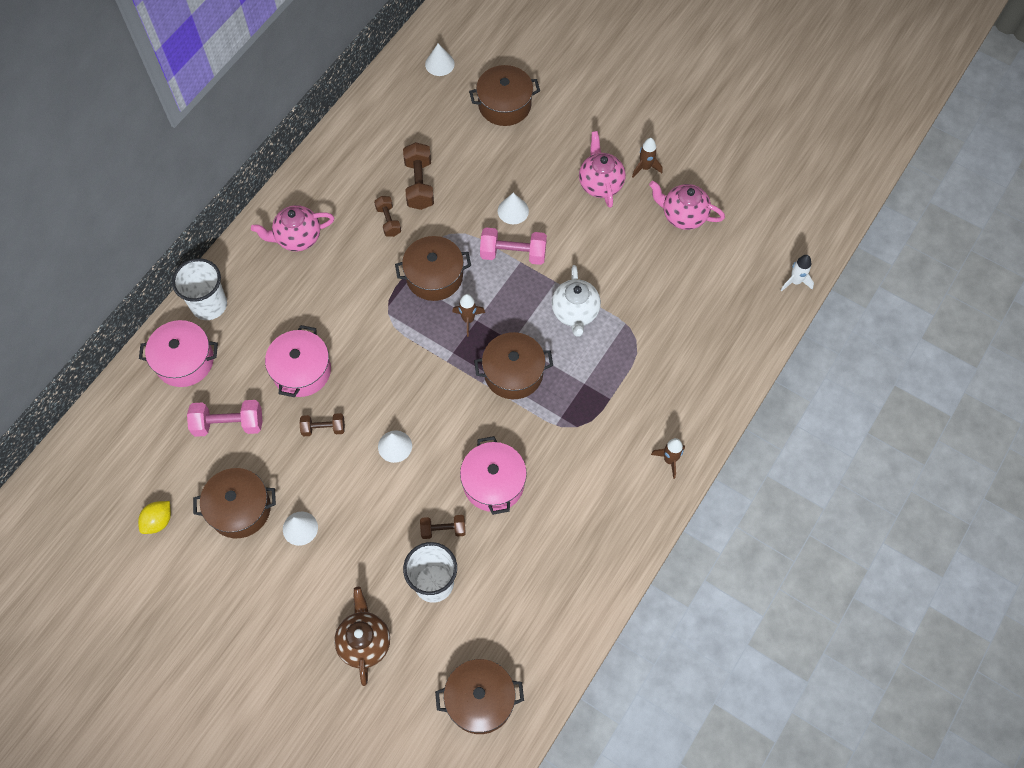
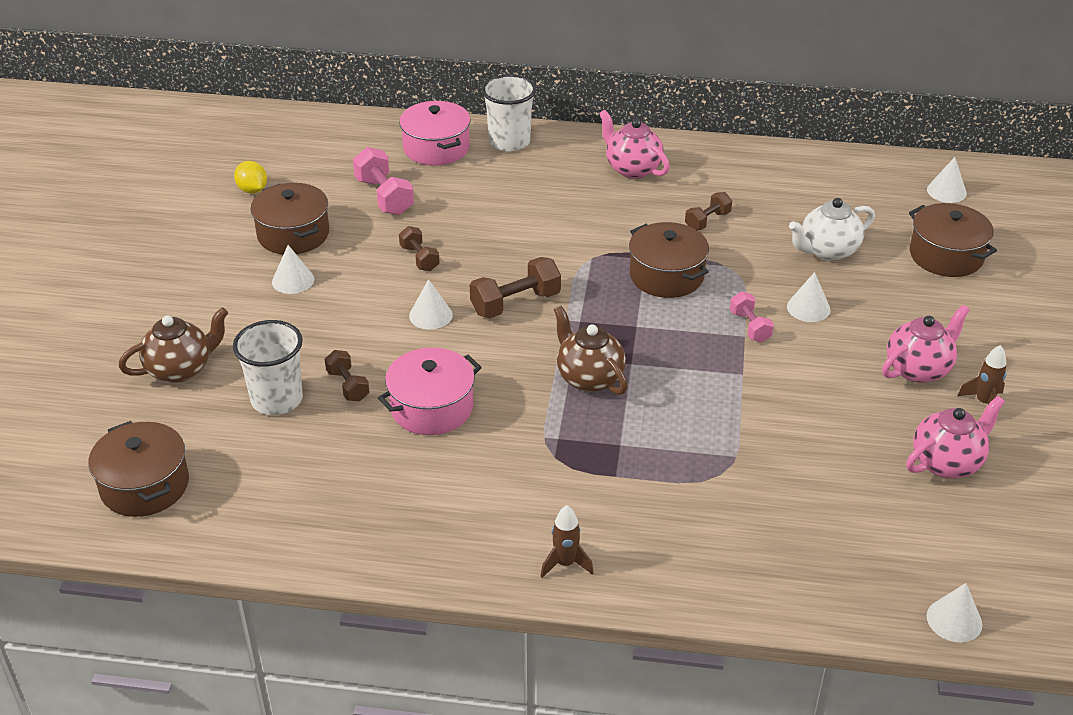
camera: 65 degrees right, 25 degrees down
(158, 521) = (252, 190): yellow lemon -> yellow lemon turned 45 degrees clockwise
(301, 371) = (477, 222): pink pot -> none
(419, 184) = (774, 227): brown dumbbell -> brown dumbbell (515, 303)
(468, 320) = (631, 319): brown rocket -> none
(513, 254) = (750, 326): pink dumbbell -> pink dumbbell, size x0.62
(513, 373) = (589, 378): brown pot -> brown teapot
(575, 313) = (713, 405): white teapot -> white teapot (827, 251)
(683, 216) = (947, 462): pink teapot -> pink teapot turned 60 degrees clockwise
(795, 281) = (954, 620): white rocket -> white cone

